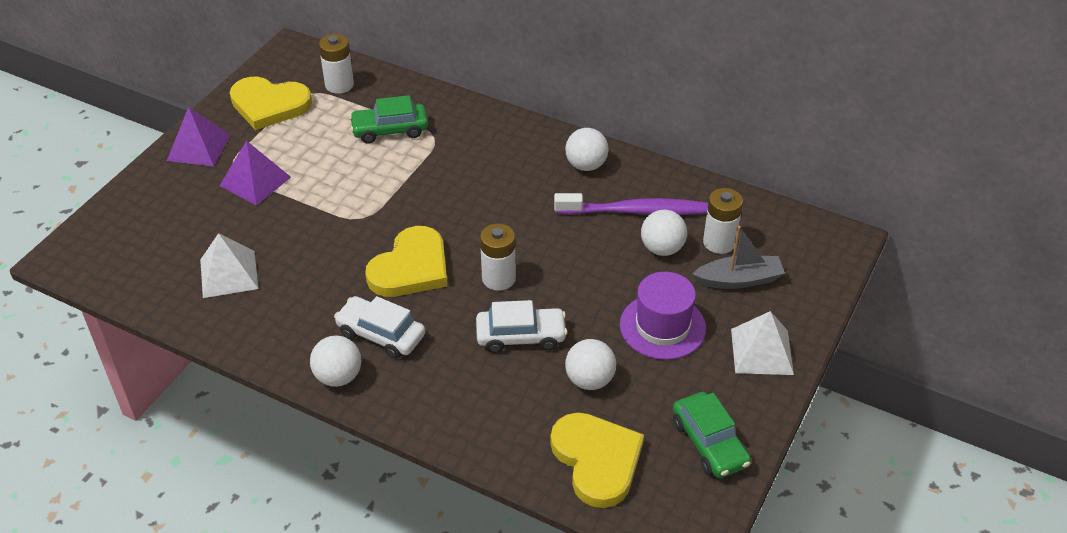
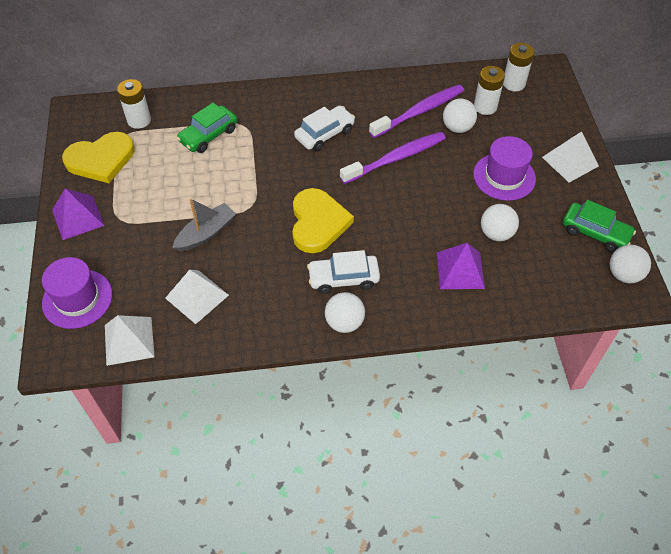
camera: 35 degrees left, 10 degrees up
(128, 219) = (77, 299): none -> purple hat
(133, 279) = (129, 340): none -> white pyramid
(255, 181) = (147, 220): purple pyramid -> purple pyramid (460, 270)
(498, 278) = (380, 199): white battery -> white battery (513, 83)
(521, 336) = (430, 229): white car -> white car (324, 134)
(558, 246) = (395, 158): none -> purple toothbrush
(586, 165) = (361, 96): white ball -> white ball (624, 274)
(597, 460) = (547, 280): yellow heart -> none
(739, 280) = (517, 124): grey boat -> grey boat (206, 233)

